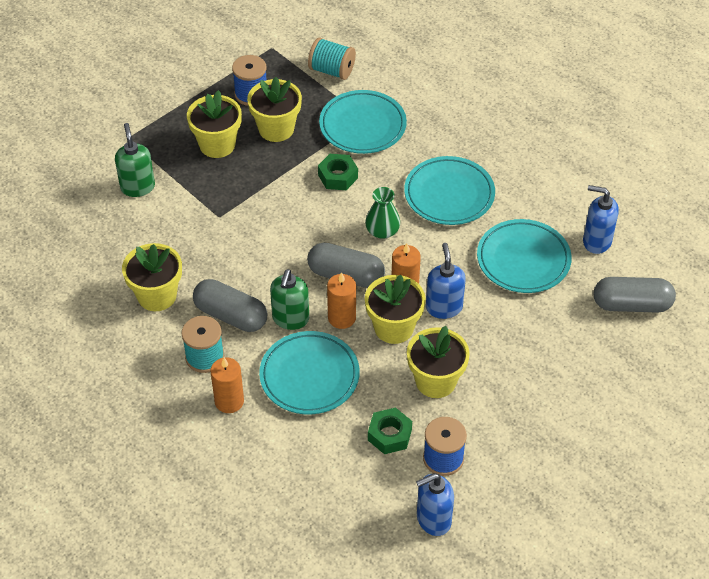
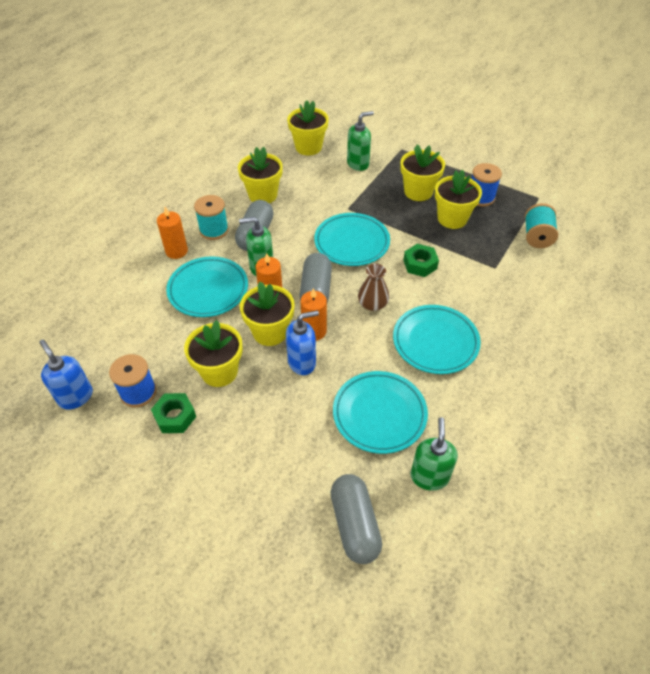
camera: 75 degrees right, 0 degrees up
(77, 229) = (308, 147): none -> yellow flower pot
(362, 126) = (485, 268): turquoise plate -> turquoise plate (352, 242)
(382, 231) = (372, 304): green vase -> brown vase
(389, 435) = (158, 351): green nut -> green nut (175, 417)
(596, 241) = (429, 476): blue soap dispenser -> green soap dispenser

